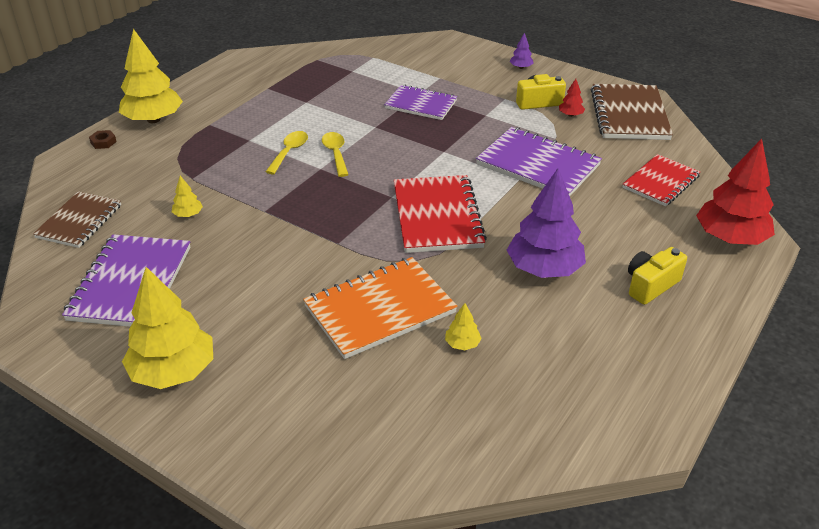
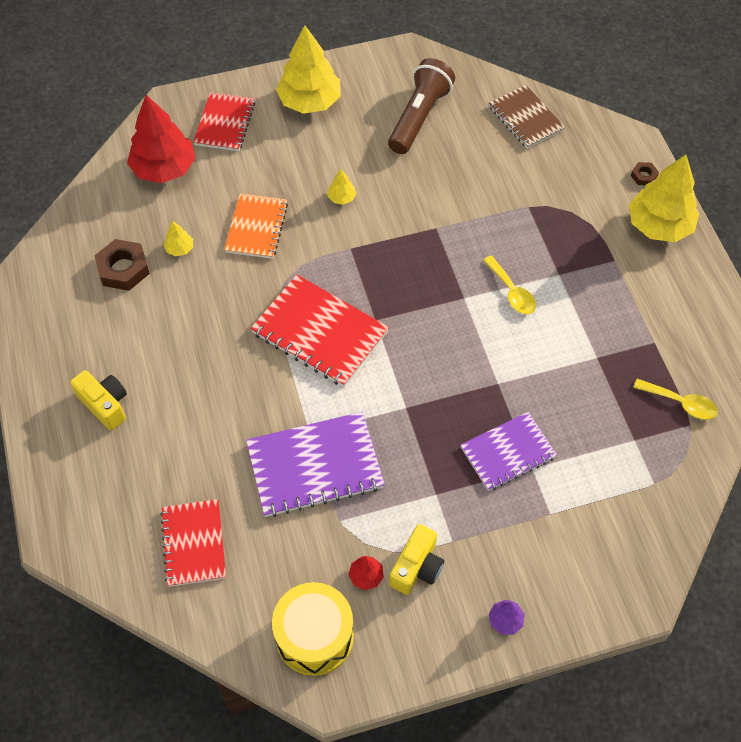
camera: 130 degrees right, 20 degrees up
(131, 283) = (419, 116): purple notebook -> brown flashlight
(188, 214) = (475, 181): yellow tree -> yellow tree (341, 198)
(269, 420) = (225, 123): none -> red notebook
(335, 153) = (478, 323): yellow spoon -> yellow spoon (680, 403)
(380, 309) = (256, 227): orange notebook -> orange notebook, size x0.66
(530, 367) = (123, 269): none -> brown nut
(544, 269) = (192, 353): purple tree -> none
(629, 114) = (314, 636): brown notebook -> yellow drum
(650, 285) = (105, 405): yellow camera -> yellow camera turned 45 degrees counterclockwise
(730, 238) = (83, 517): red tree -> red tree (164, 168)

